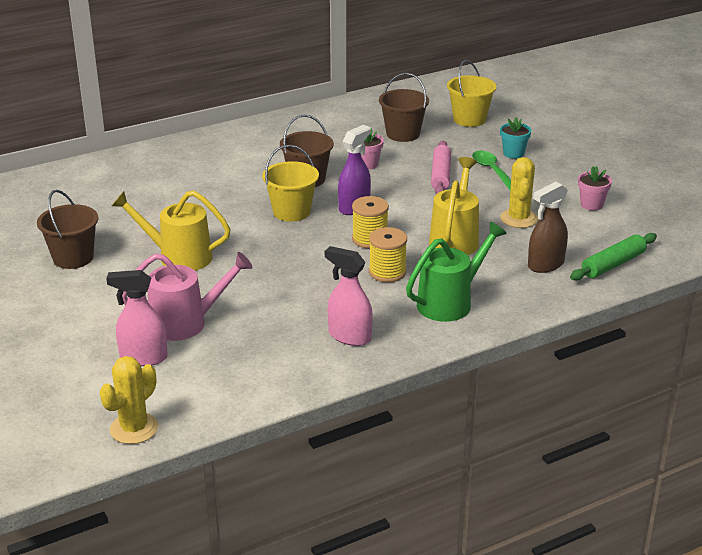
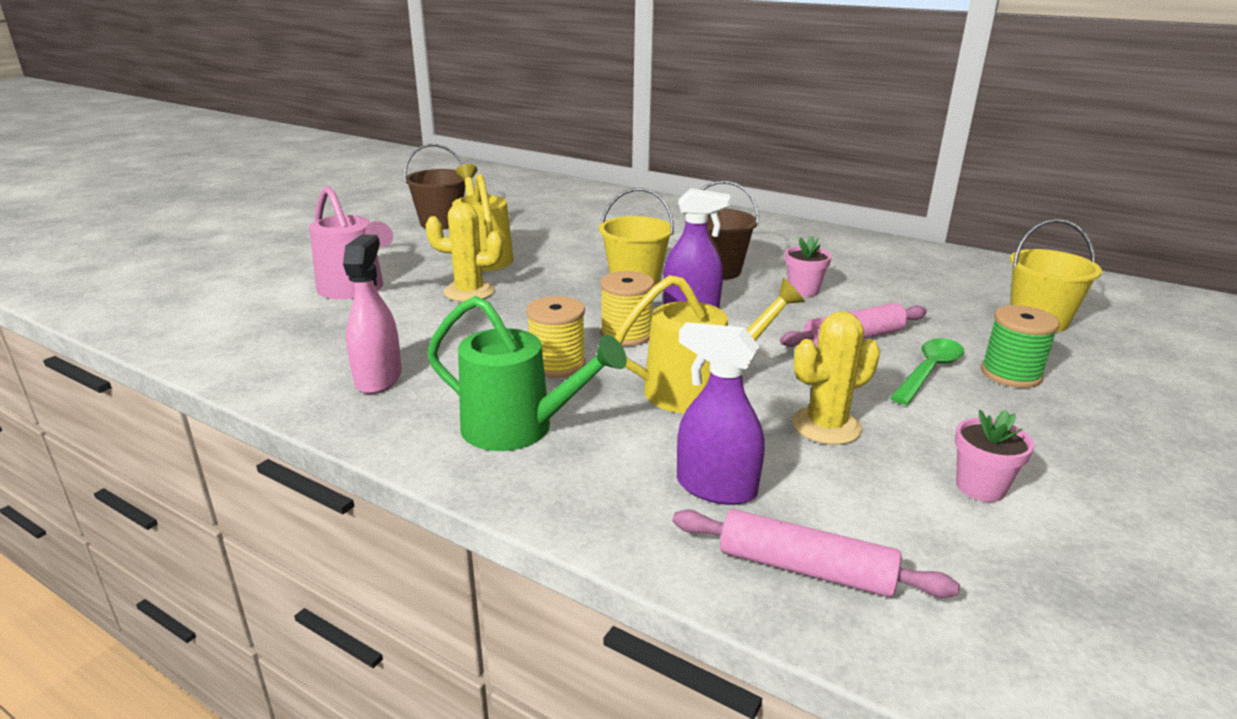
camera: 60 degrees right, 5 degrees down
(134, 428) = (139, 315): yellow cactus -> yellow cactus (469, 292)
(143, 358) = (277, 288): pink spray bottle -> none
(403, 134) = (913, 291): brown bucket -> none
(513, 153) = (1011, 374): turquoise flower pot -> green spool
(545, 264) = (716, 487): brown spray bottle -> purple spray bottle
(613, 264) = (805, 569): green rolling pin -> pink rolling pin

